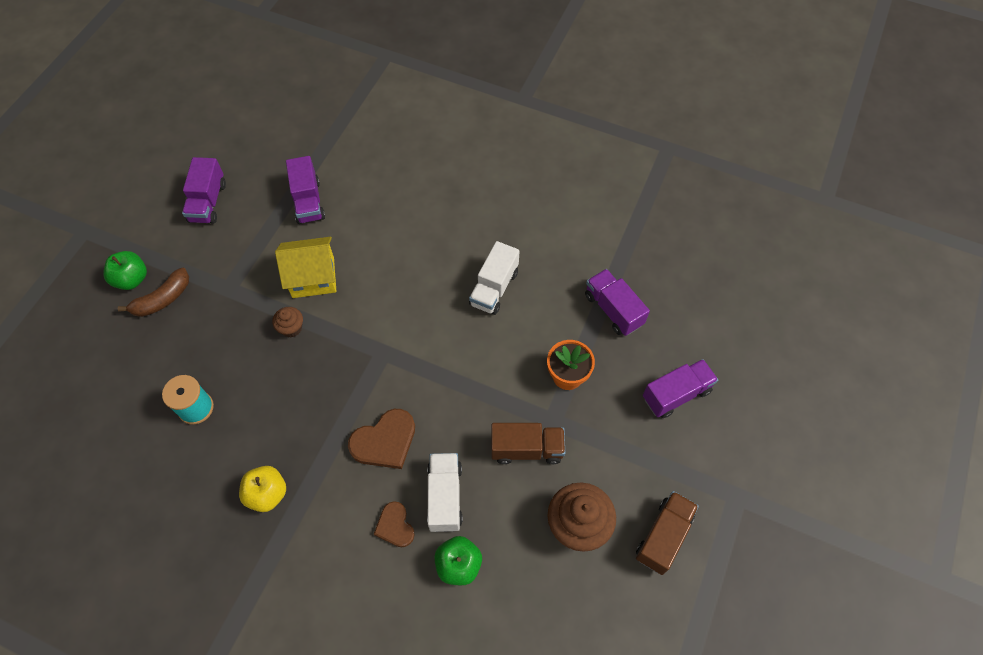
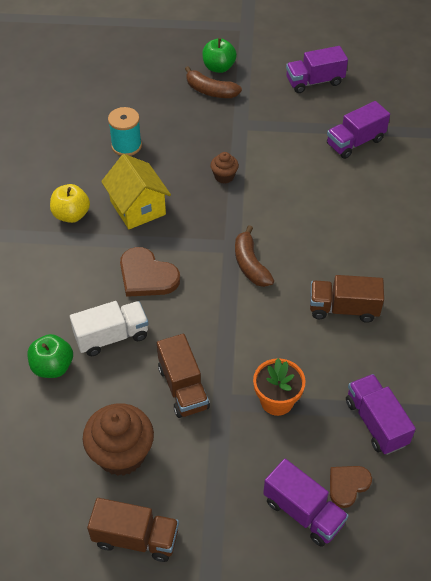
camera: 70 degrees right, 10 degrees down
(313, 277) = (280, 173): yellow house -> yellow house (138, 208)
(395, 526) = (73, 309): brown heart -> brown heart (347, 485)
(413, 344) = (250, 264): none -> brown banana
(494, 288) = (343, 309): white truck -> brown truck
(613, 310) = (376, 422): purple truck -> purple truck turned 60 degrees counterclockwise

